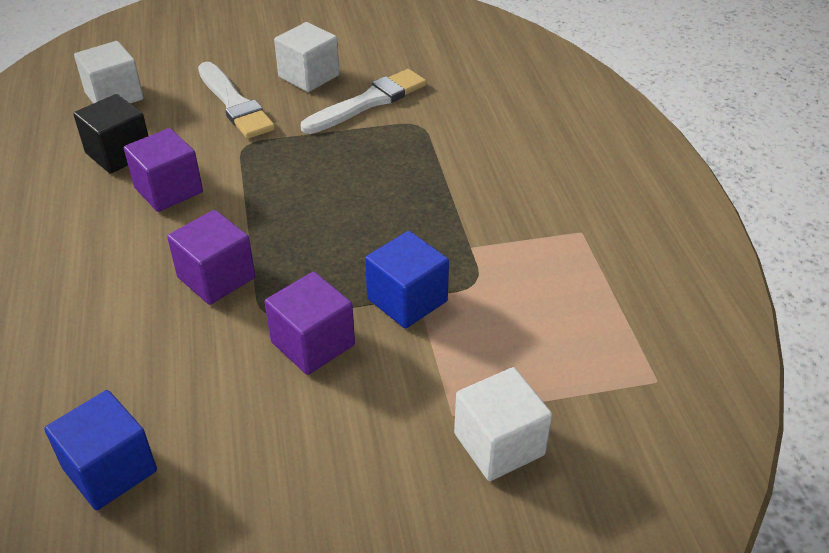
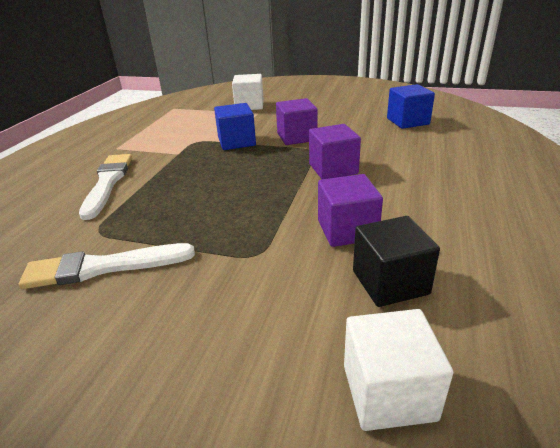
camera: 150 degrees left, 10 degrees down
(234, 104) = (232, 313): white brush -> white brush (108, 183)
(309, 76) = (114, 329): white cube -> none

